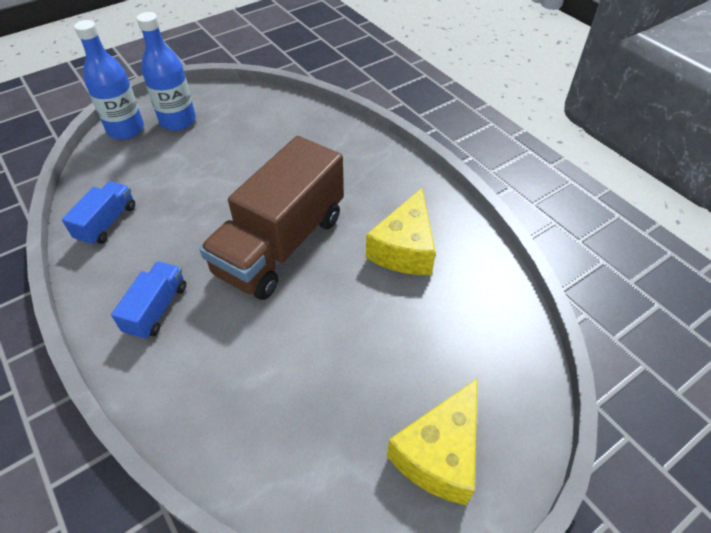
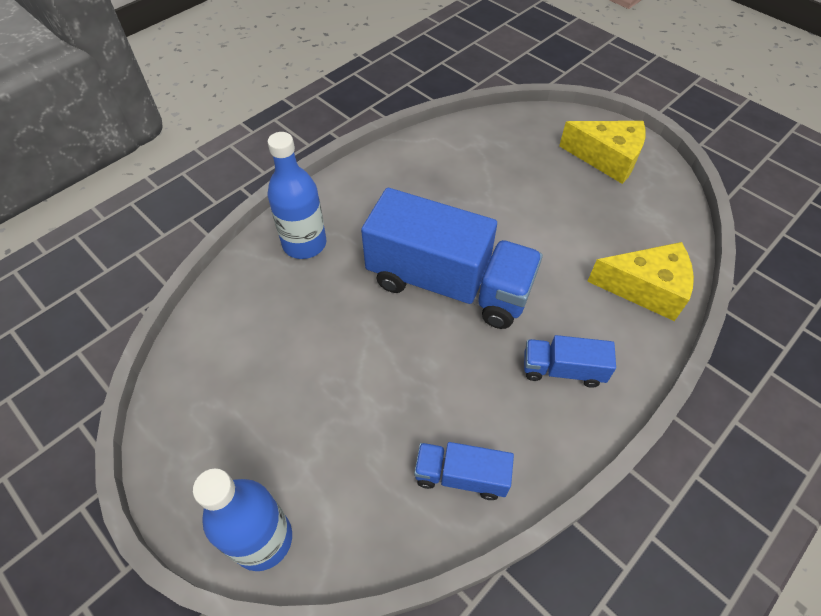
camera: 100 degrees left, 5 degrees up
(178, 121) = (239, 464): blue bottle -> blue bottle (304, 244)
(280, 244) = (449, 284): brown truck -> blue truck
(404, 249) = (430, 191): yellow cheese -> yellow cheese (646, 289)

